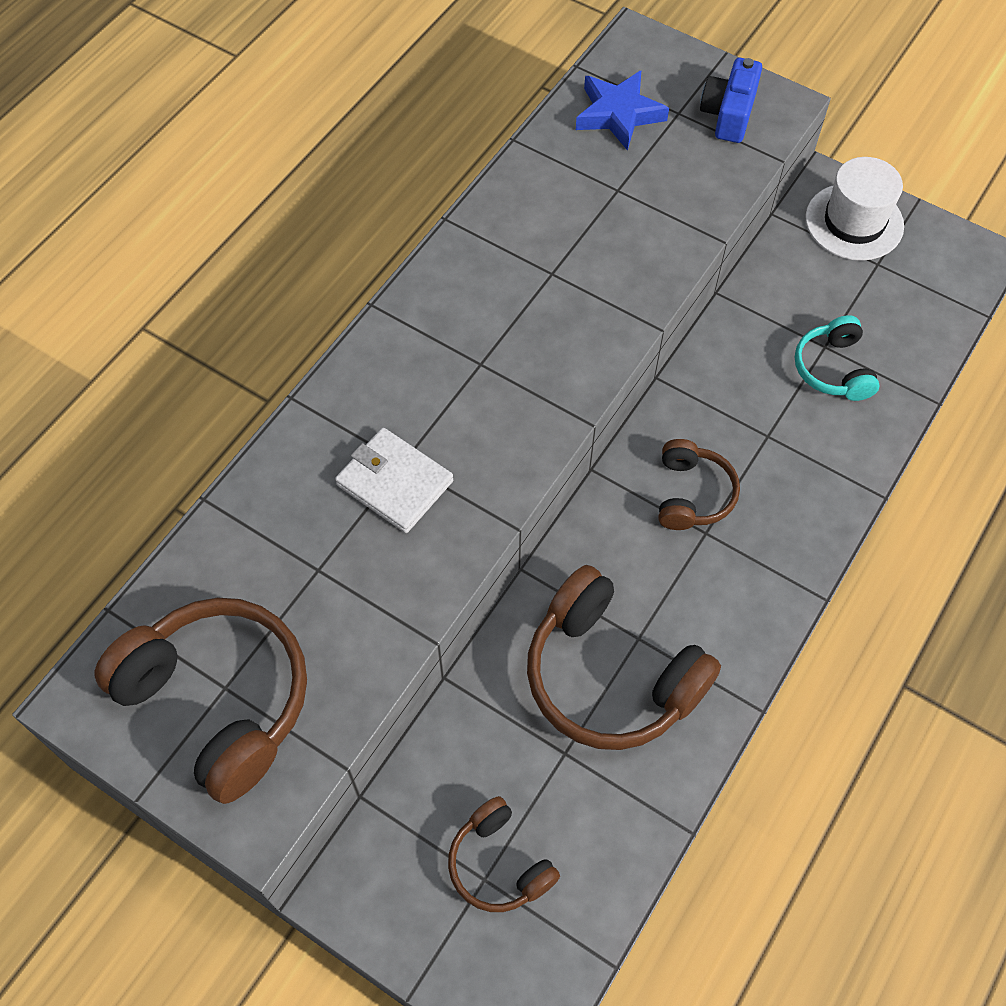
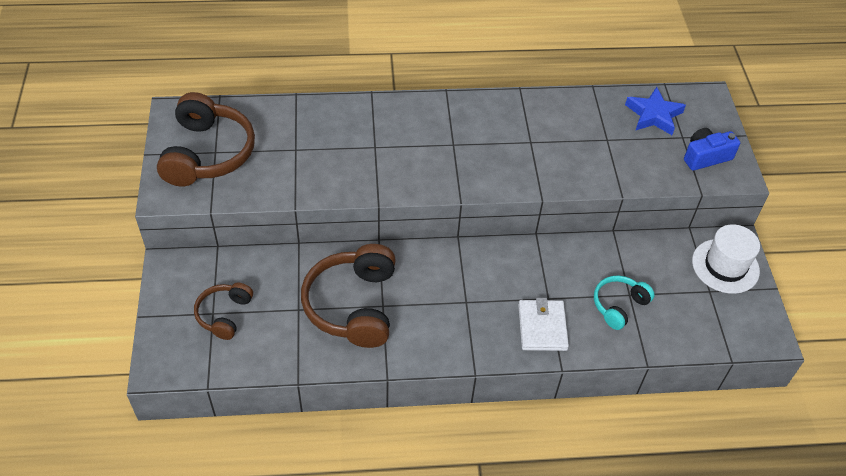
camera: 50 degrees right, 10 degrees down
(394, 483) = (361, 150): white wallet -> white wallet (542, 327)
(692, 494) = (482, 284): brown headphones -> none

